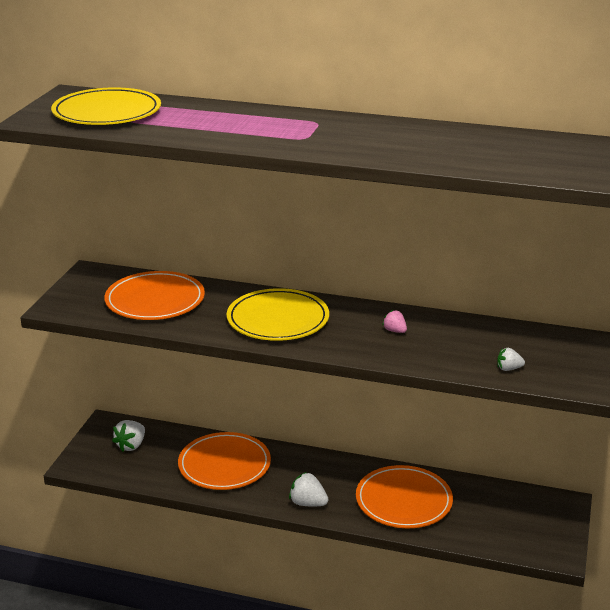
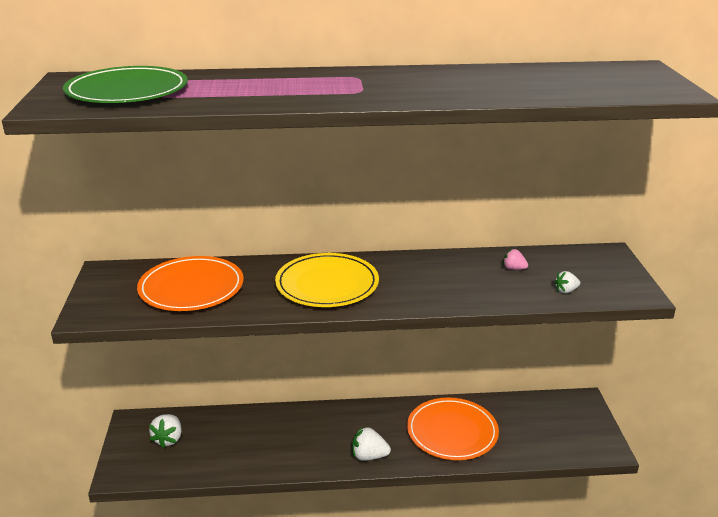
camera: 20 degrees left, 0 degrees up
(107, 112) = (127, 91): yellow plate -> green plate
(224, 465) = (271, 437): orange plate -> none
(395, 331) = (442, 275): pink strawberry -> pink strawberry (514, 268)

